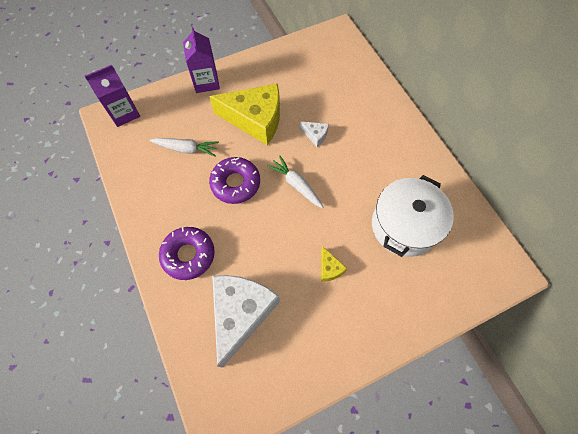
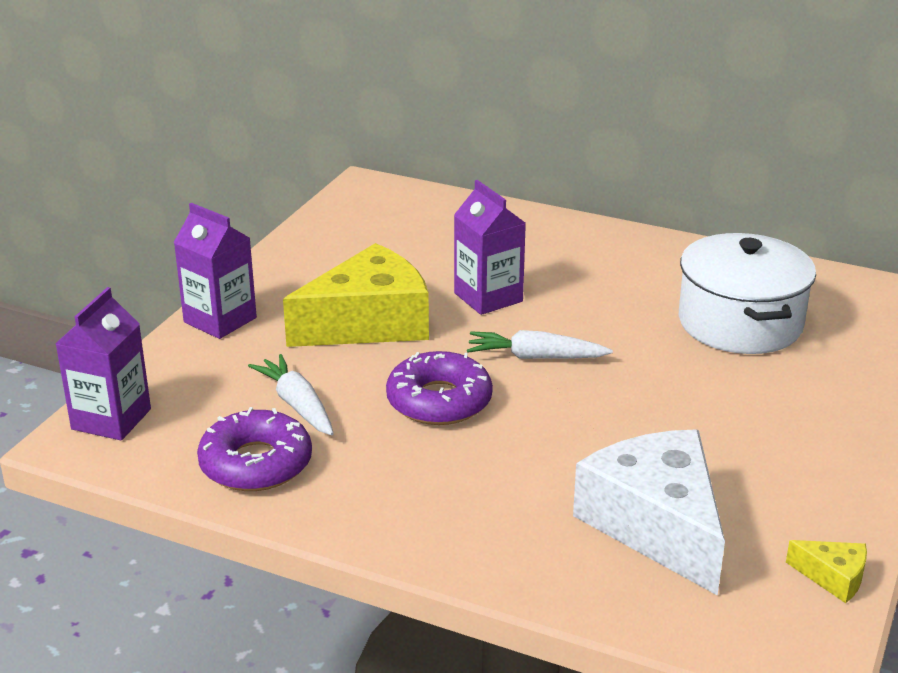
camera: 40 degrees left, 35 degrees down
(186, 149) = (297, 405): white carrot -> white carrot turned 90 degrees counterclockwise
(188, 255) = (480, 513): purple donut -> purple donut (256, 463)
(315, 135) = (488, 297): white cheese -> purple carton
(329, 268) = (708, 412): yellow cheese -> yellow cheese (833, 577)

